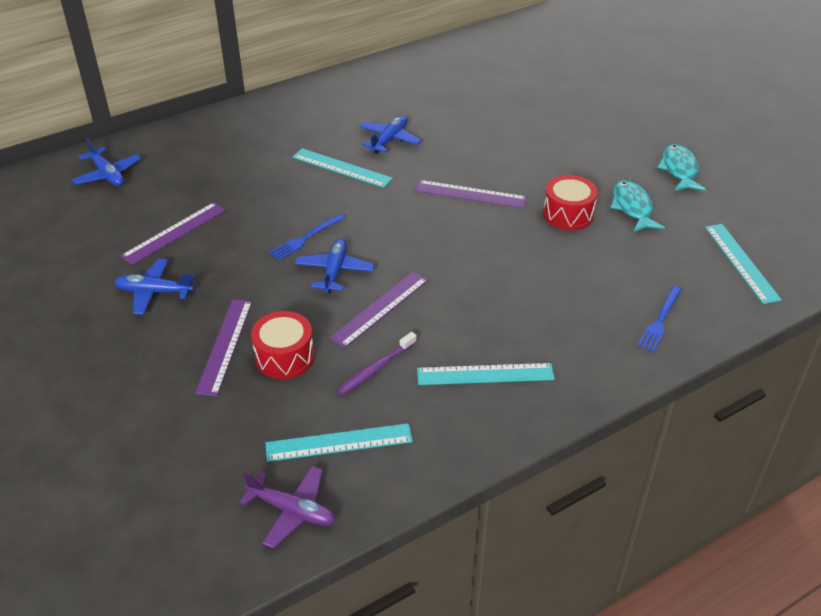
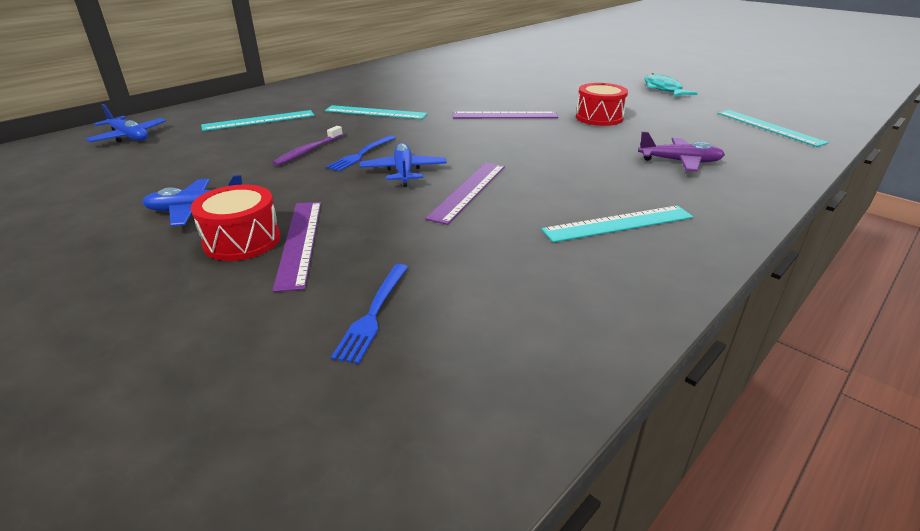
camera: 15 degrees left, 10 degrees down
(174, 232) = (213, 165): purple ruler -> none
(284, 357) = (379, 241): red drum -> red drum (242, 240)
(292, 511) = (471, 404): purple plane -> purple plane (679, 162)
(339, 443) = (492, 310): turquoise ruler -> turquoise ruler (259, 120)
(375, 368) = (494, 236): purple toothbrush -> purple toothbrush (308, 151)
(389, 140) = (411, 95): blue plane -> none
(632, 207) = (648, 109): turquoise fish -> none
(660, 321) = (745, 166): blue fork -> blue fork (373, 314)

